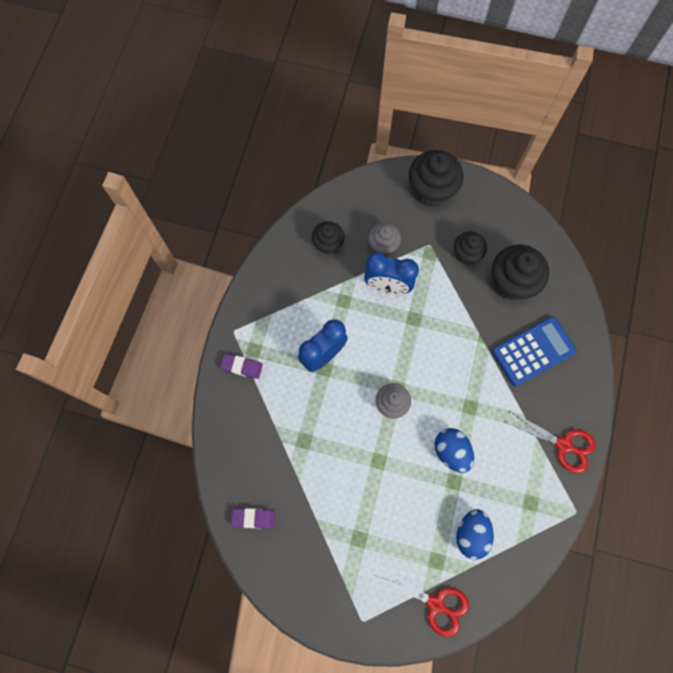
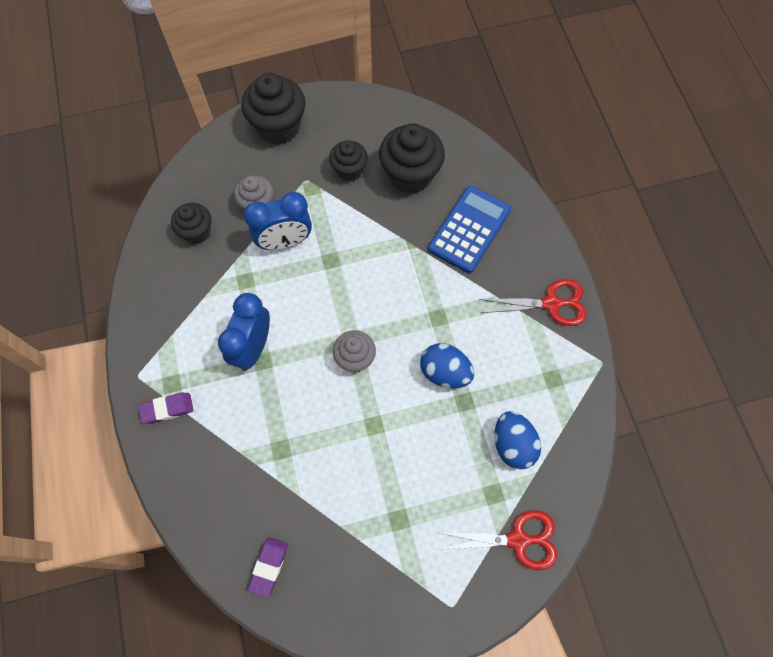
camera: 30 degrees left, 5 degrees down
(253, 518) = (269, 567): purple eraser -> purple eraser turned 45 degrees counterclockwise

